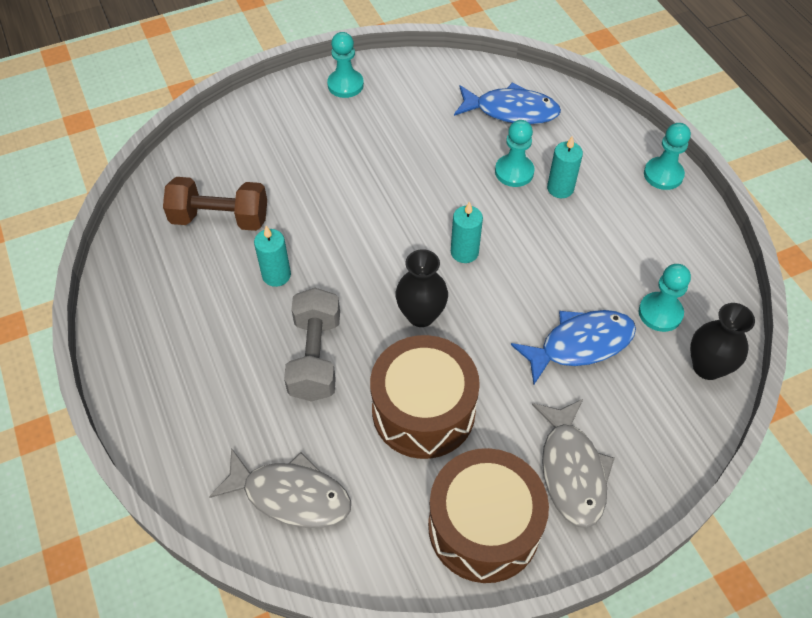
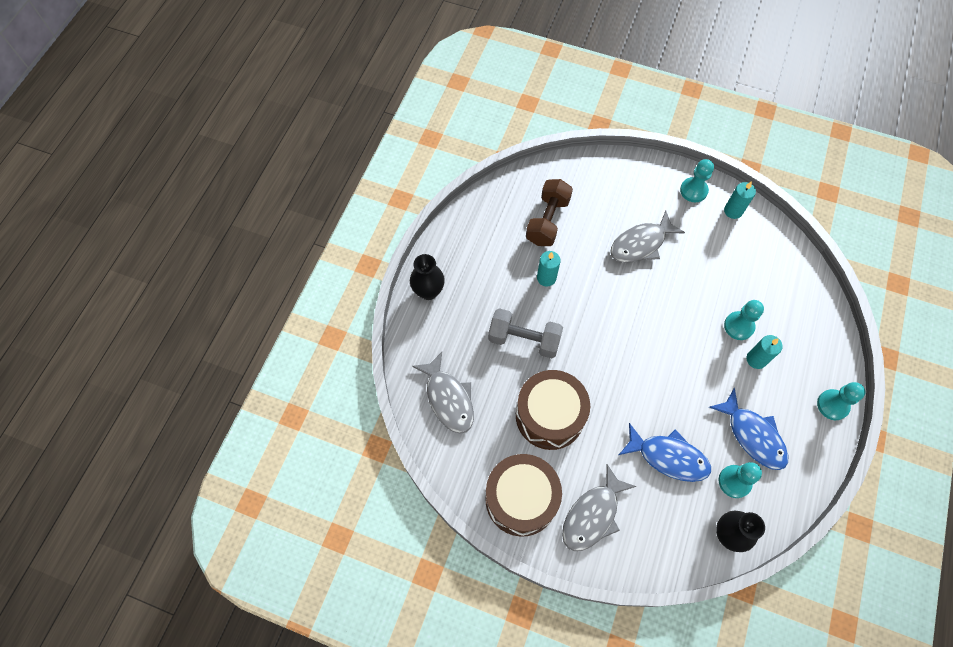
camera: 45 degrees right, 10 degrees up
(220, 218) = (547, 221): brown dumbbell -> brown dumbbell turned 60 degrees clockwise
(315, 357) = (524, 340): grey dumbbell -> grey dumbbell turned 60 degrees clockwise
(343, 168) = (641, 244): none -> grey fish
(421, 315) = (599, 364): black vase -> black vase (428, 291)
(464, 252) = (658, 350): turquoise candle -> turquoise candle (733, 211)
(511, 111) = (779, 286): blue fish -> blue fish (753, 435)

